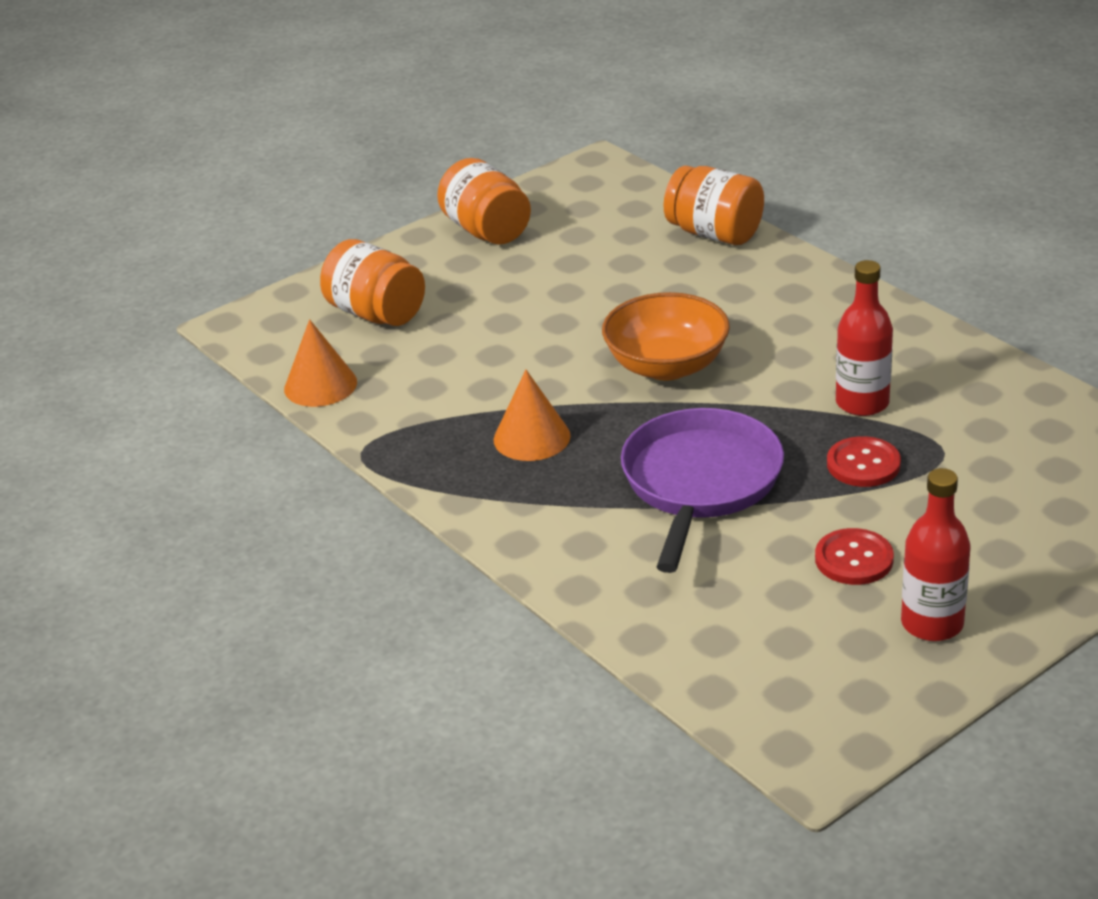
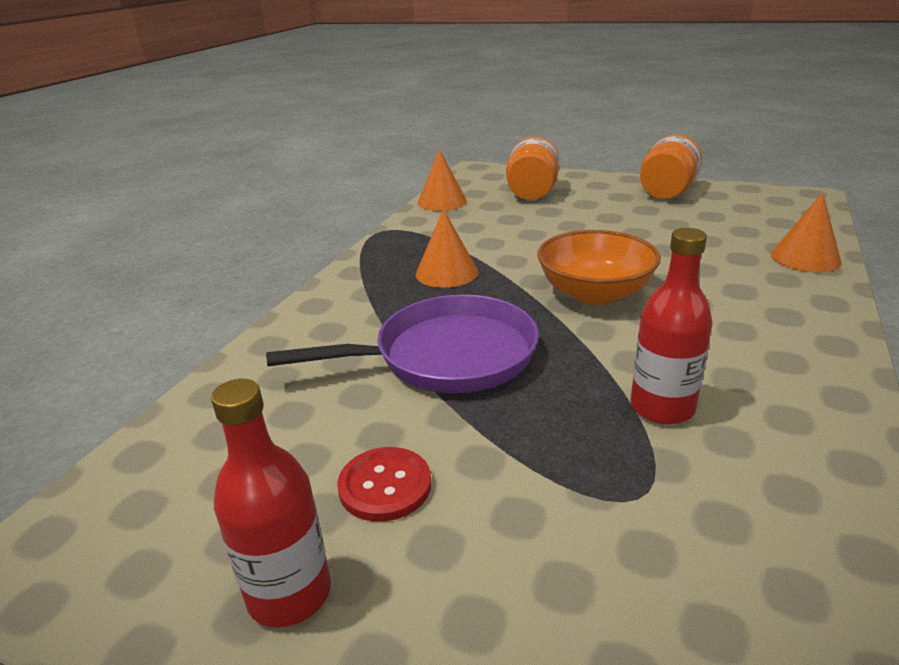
camera: 60 degrees right, 5 degrees down
(714, 234) = (805, 258): orange jar -> orange cone
(863, 464) = (557, 441): red button -> none

